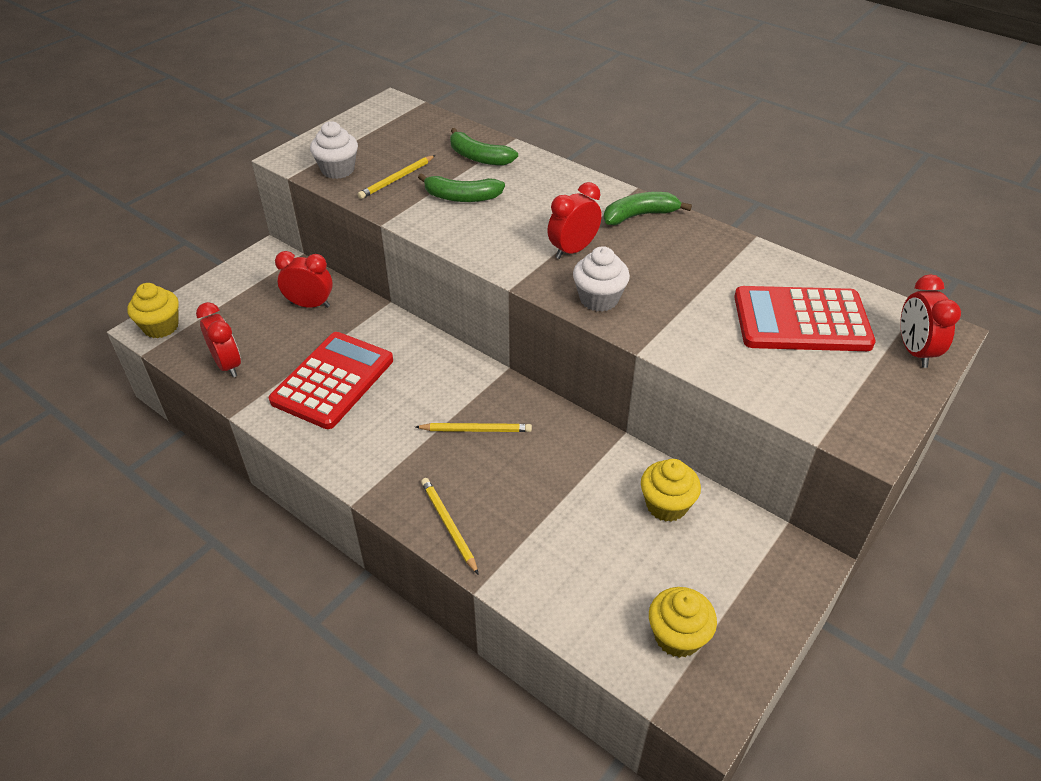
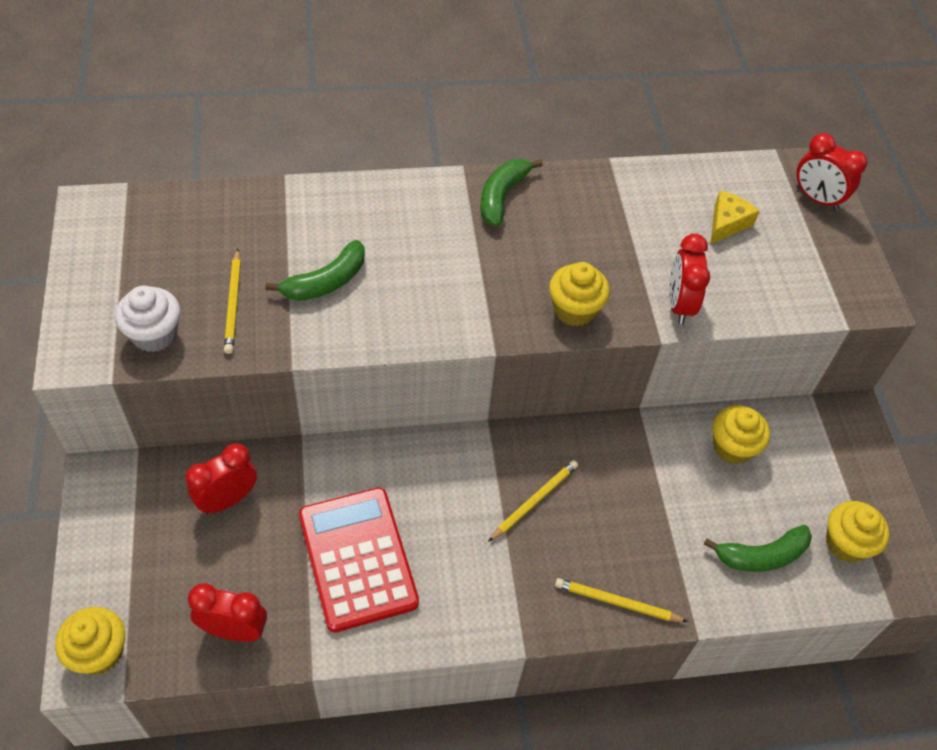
camera: 50 degrees left, 10 degrees up
(479, 157) = (280, 222): green banana -> green banana (761, 556)
(573, 250) = (495, 273): red clock -> red clock (679, 305)
(599, 299) = (574, 310): white cupcake -> yellow cupcake
(801, 321) = (727, 223): red calculator -> yellow cheese

